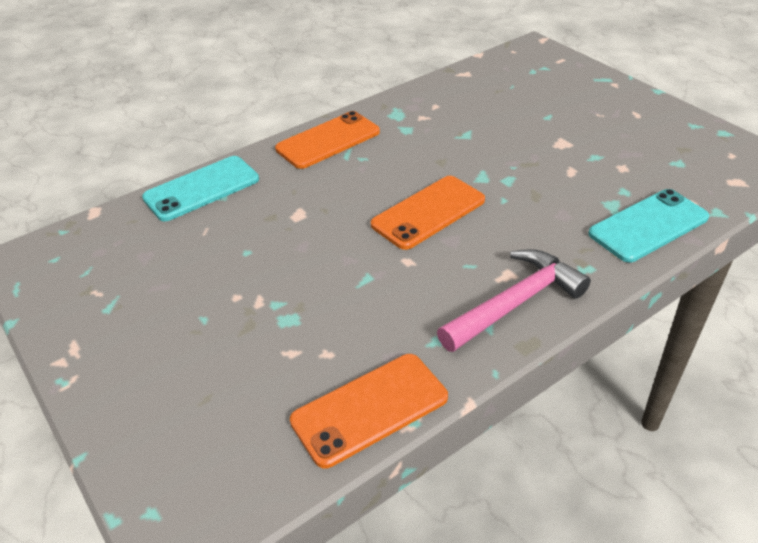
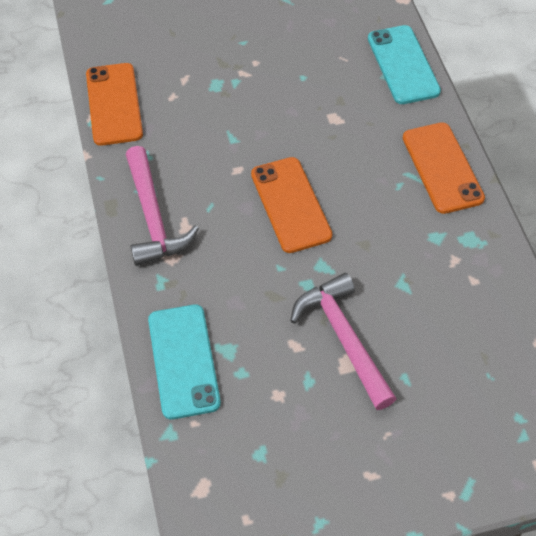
camera: 110 degrees right, 15 degrees up
(541, 150) = (343, 338): none -> pink hammer

